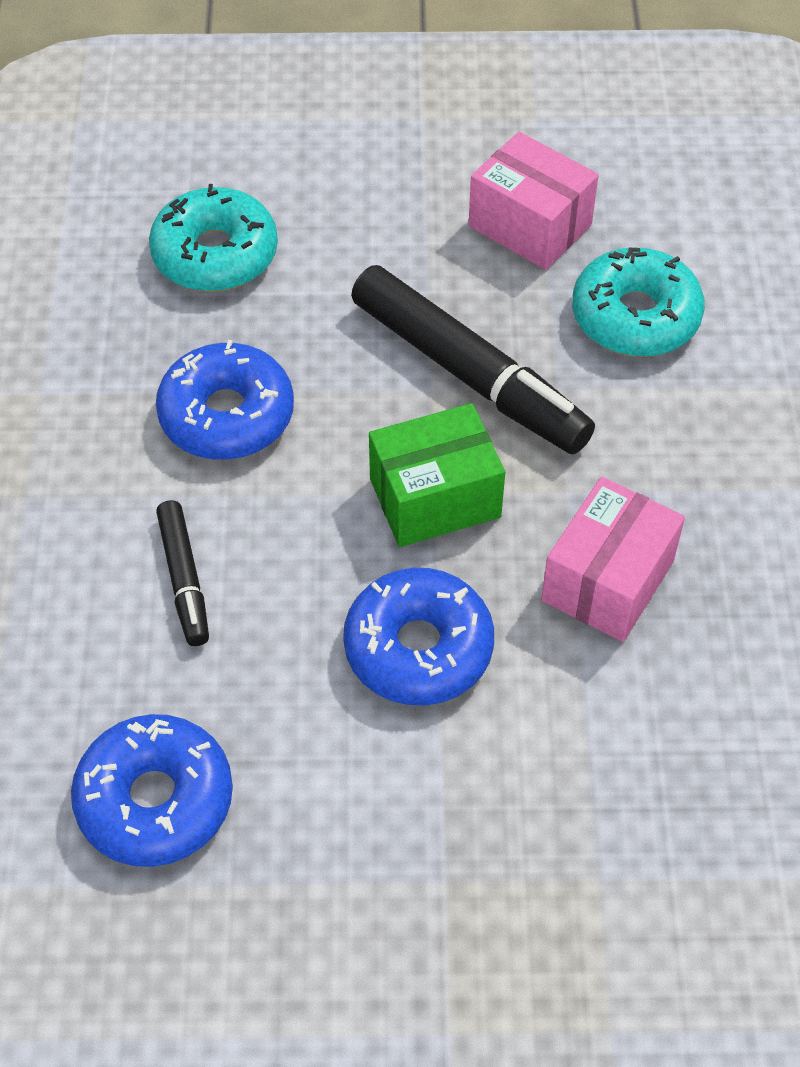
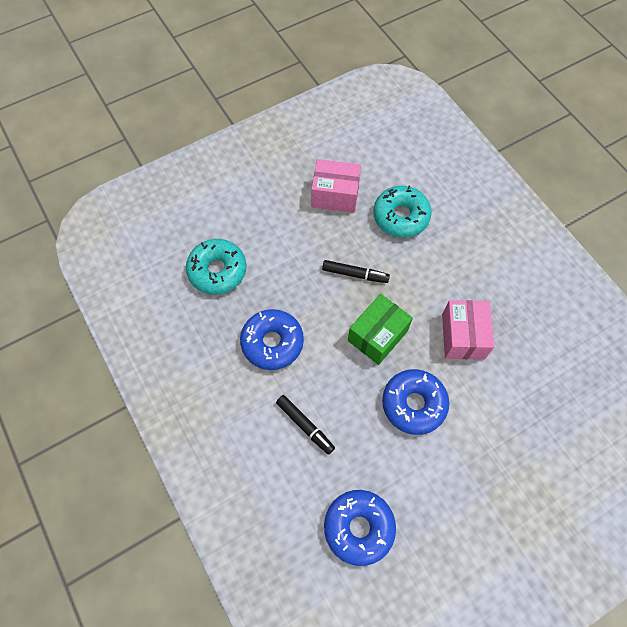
camera: 30 degrees left, 10 degrees up
(469, 374) = (355, 274): black marker -> black marker, size x0.52

